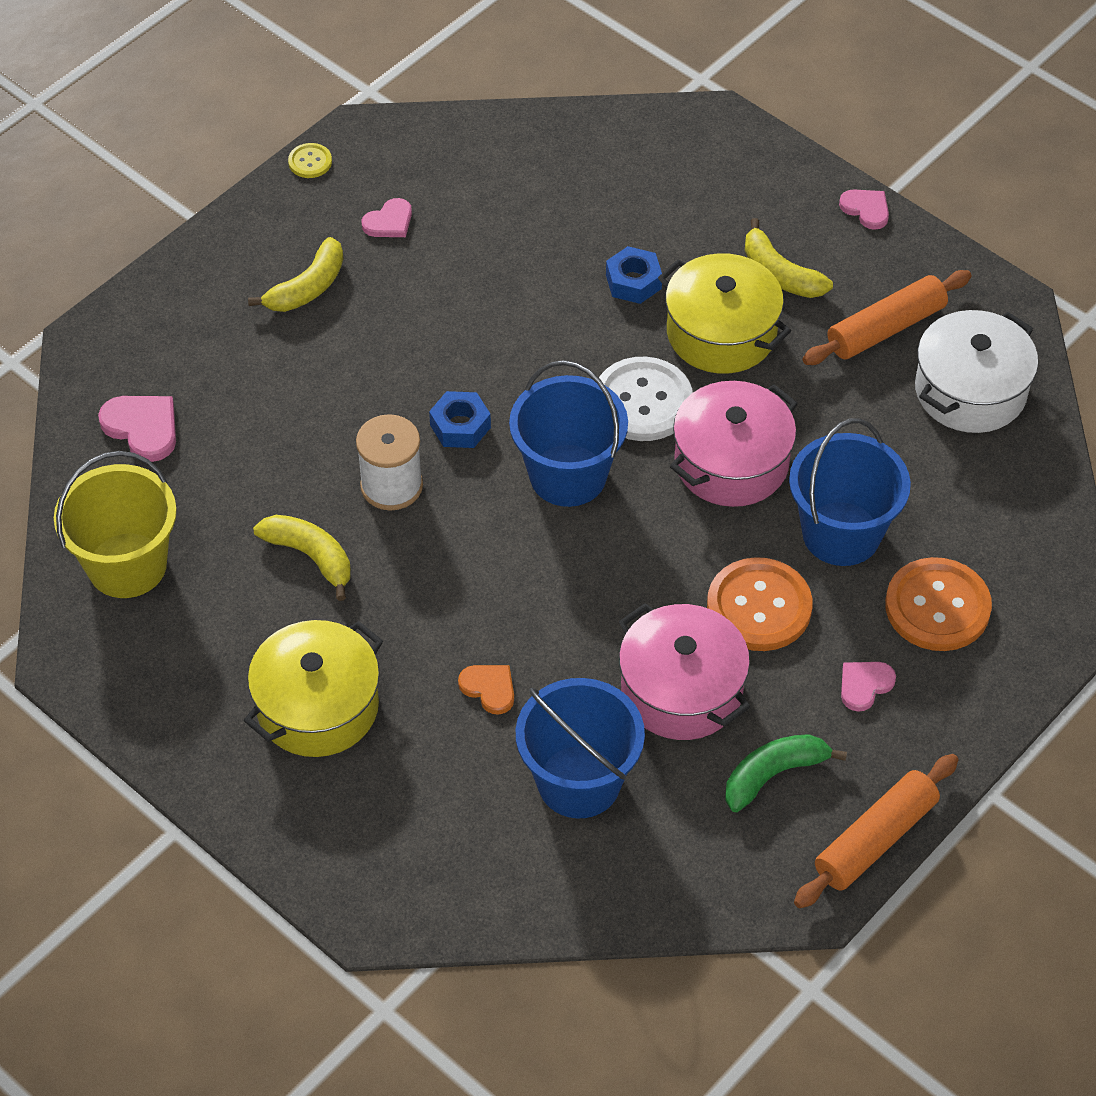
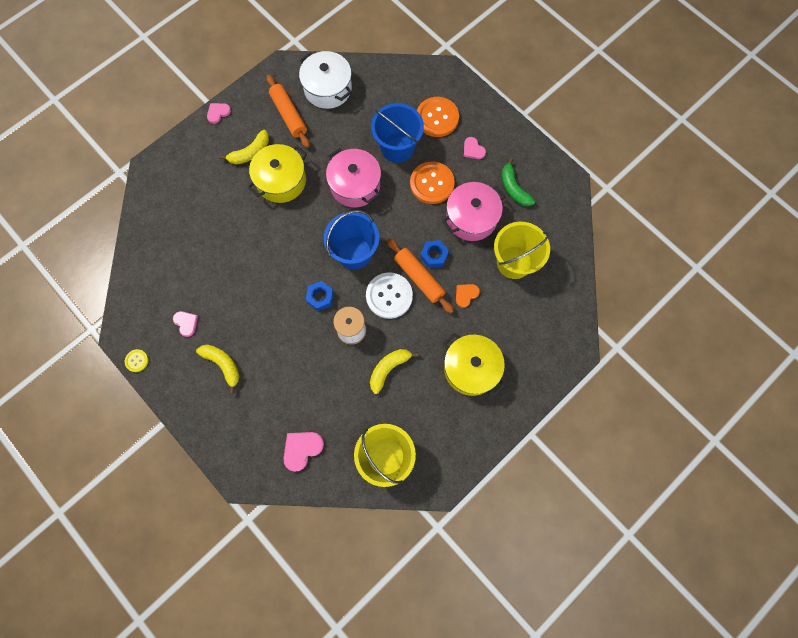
camera: 85 degrees left, 20 degrees up
(579, 781) = (514, 262): blue bucket -> yellow bucket
(633, 282) = (244, 214): blue nut -> blue nut (434, 256)
(643, 402) = (316, 217): white button -> white button (389, 296)
(875, 840) = (544, 156): orange rolling pin -> orange rolling pin (419, 278)

